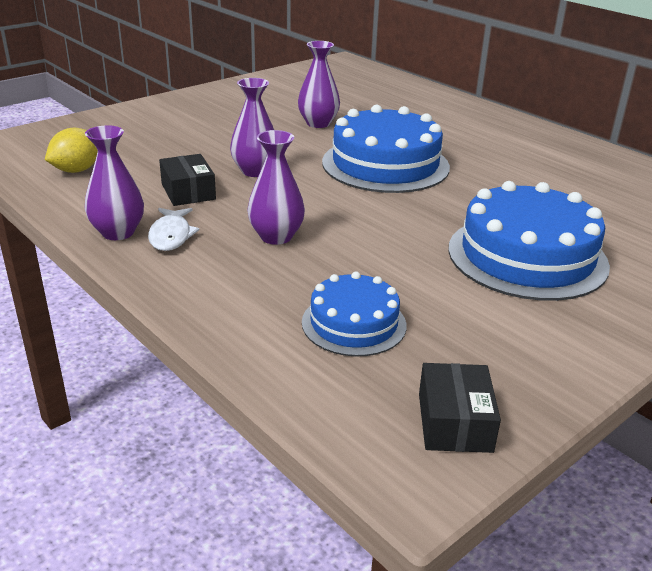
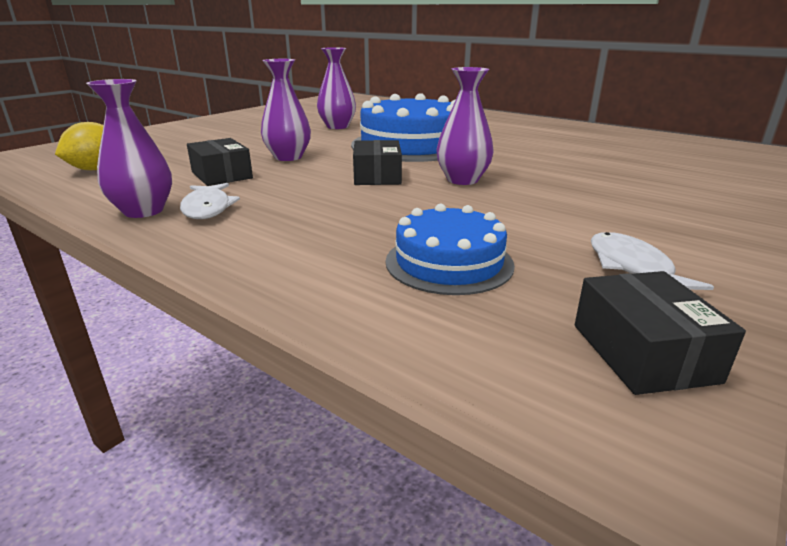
camera: 10 degrees left, 5 degrees down
(276, 236) = (326, 199): purple vase -> purple vase (462, 180)
(333, 210) = (377, 176): none -> black box
(503, 349) = (632, 267): none -> white fish
(527, 256) = (587, 192): blue cake -> none

